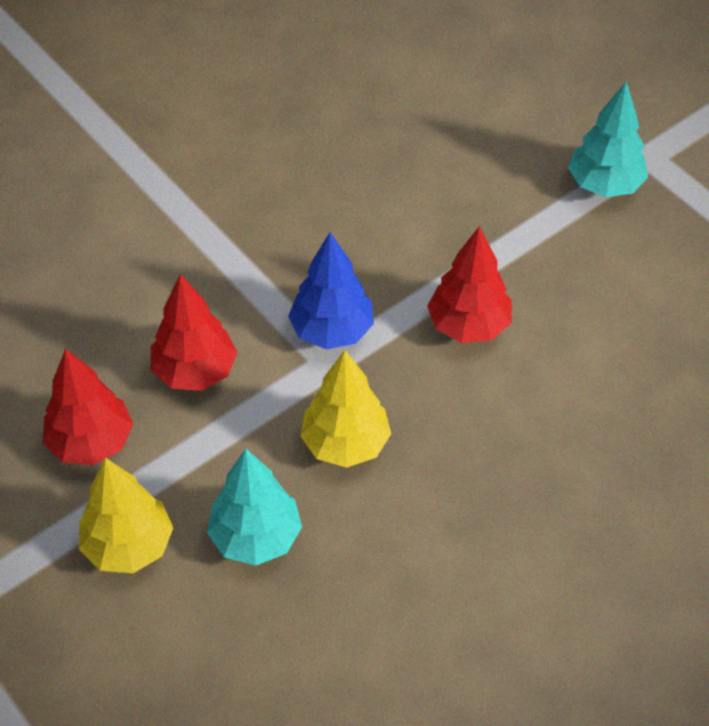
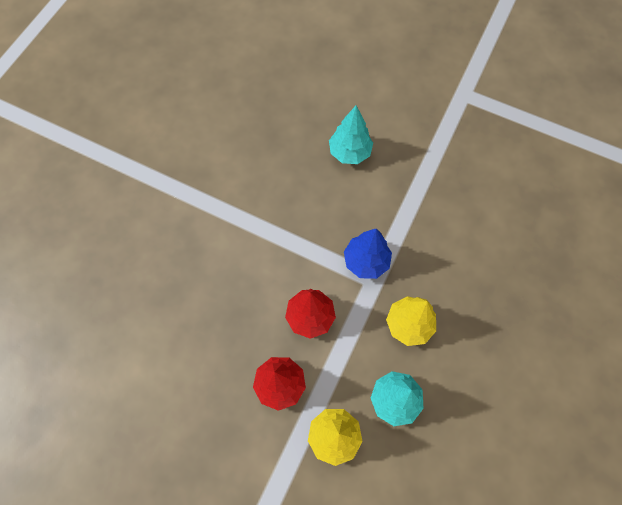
camera: 25 degrees left, 15 degrees up
(468, 325) = (431, 228): red tree -> none
(604, 185) = (452, 119): turquoise tree -> turquoise tree (349, 152)

